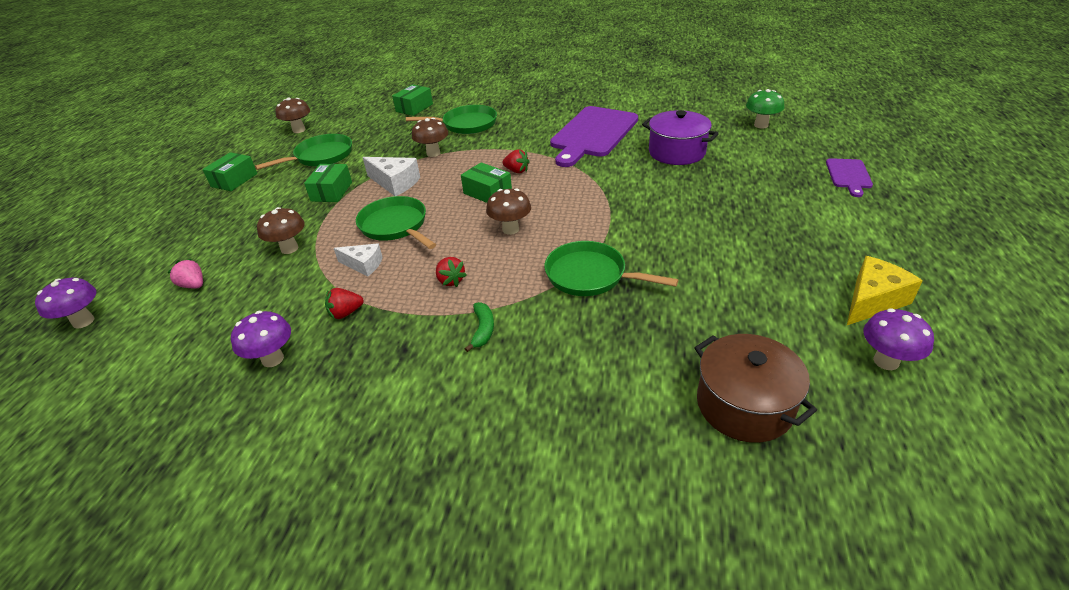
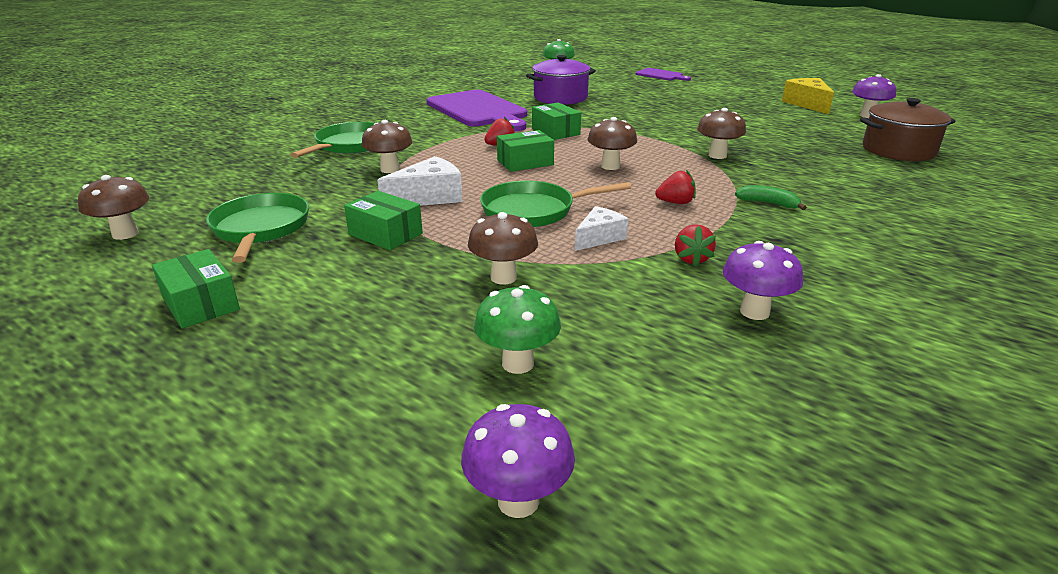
camera: 65 degrees left, 10 degrees down
(193, 285) = (518, 363): pink strawberry -> green mushroom
(414, 108) = (239, 159): green box -> green box (555, 132)
(590, 275) = (717, 155): green pan -> brown mushroom

